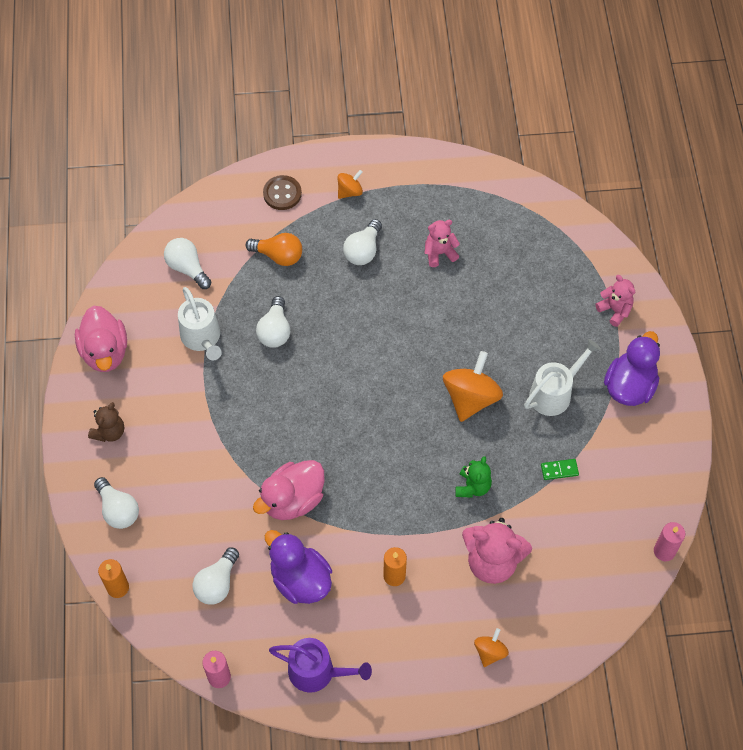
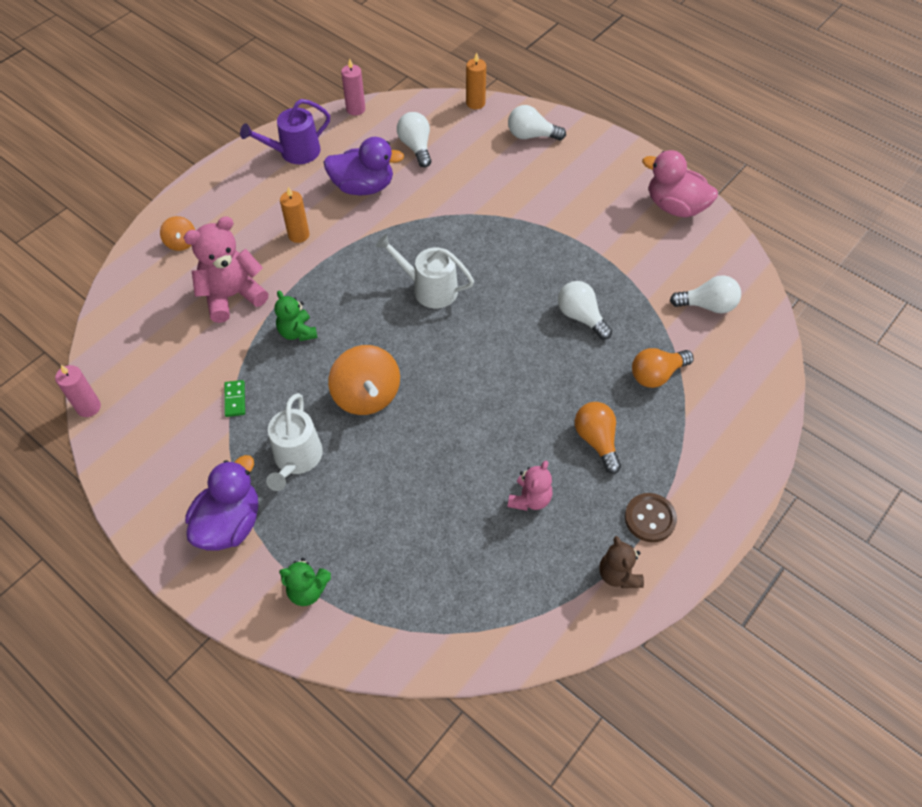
camera: 135 degrees right, 5 degrees down
(109, 432) = (600, 167): brown teddy bear -> brown teddy bear (618, 574)
(202, 338) = (625, 268): white watering can -> white watering can (429, 289)
(282, 194) = (726, 429): brown button -> brown button (650, 518)
(292, 500) = (424, 224): pink duck -> none
(350, 191) = (677, 485): orange spinning top -> none
(363, 250) = (597, 440): white light bulb -> orange light bulb
(559, 470) = (235, 399): green domino -> green domino turned 45 degrees counterclockwise
(615, 310) = (307, 590): pink teddy bear -> green teddy bear
(629, 386) = (230, 523): purple duck -> purple duck turned 135 degrees counterclockwise

